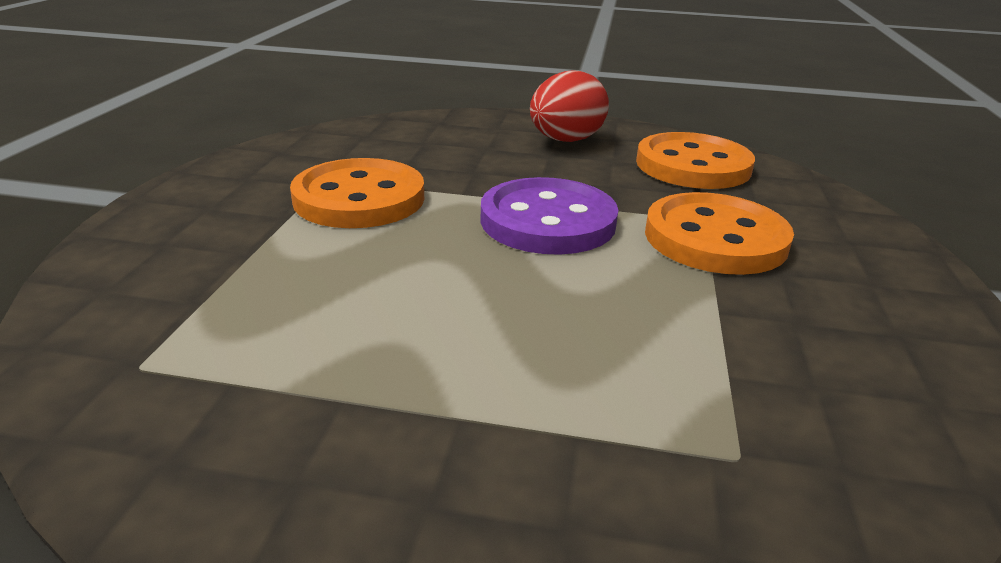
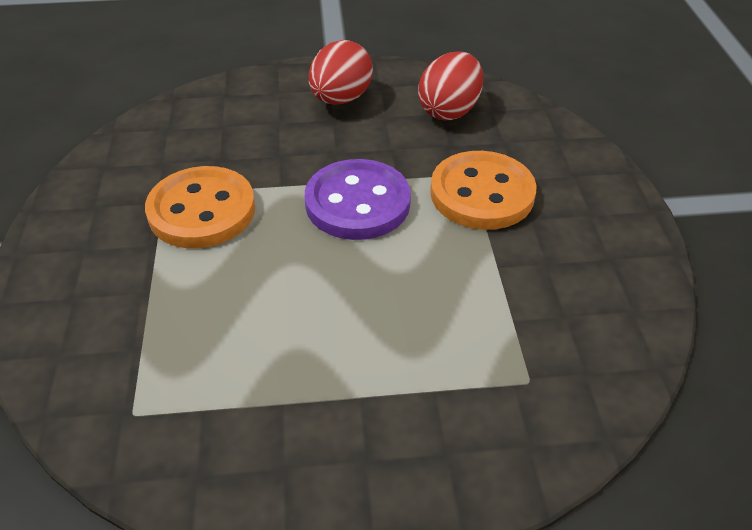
camera: 15 degrees left, 15 degrees up
(693, 165) = (449, 110): orange button -> red egg

